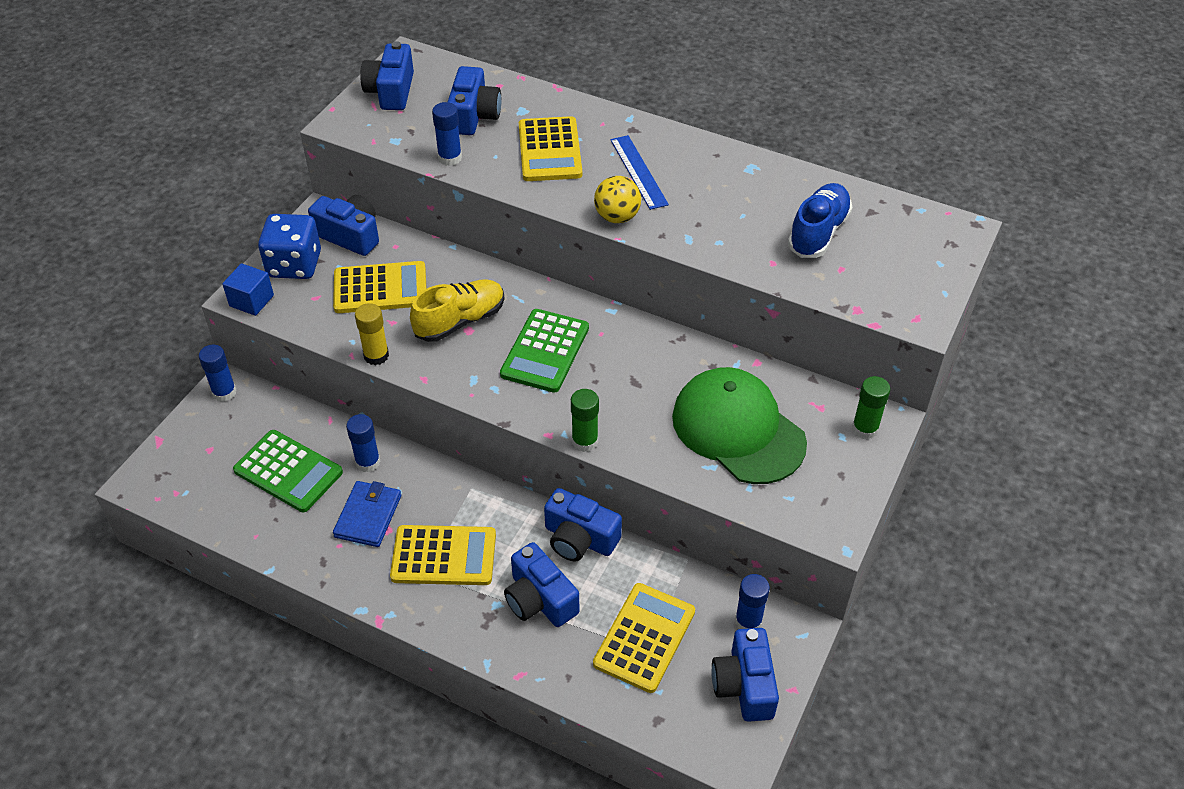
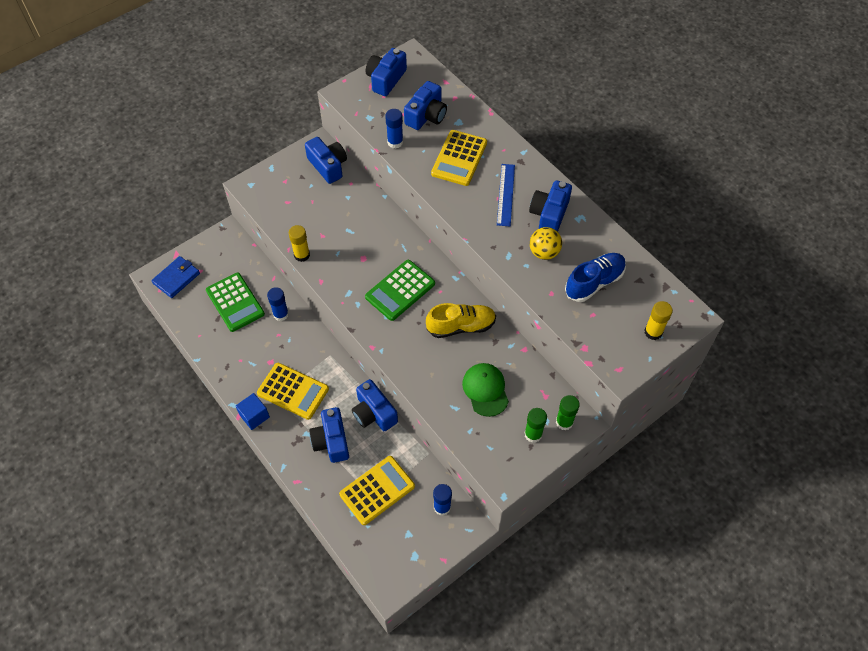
camera: 25 degrees right, 10 degrees up
(224, 392) = (224, 237): blue glue stick -> none
(251, 301) = (251, 190): blue cube -> blue cube (254, 416)
(294, 265) = (286, 175): blue dice -> none
(368, 516) = (264, 348): blue wallet -> blue wallet (176, 278)
(380, 288) = (327, 210): yellow calculator -> none
(460, 321) = (361, 250): yellow shoe -> yellow shoe (461, 326)
(585, 441) = (390, 360): green glue stick -> green glue stick (533, 434)
(617, 217) = (473, 223): yellow ball -> yellow ball (544, 252)
(738, 429) = (485, 390): green cap -> green cap, size x0.60
(744, 685) = (417, 544): blue camera -> blue camera (549, 214)
(928, 262) = (653, 332): none -> yellow glue stick

